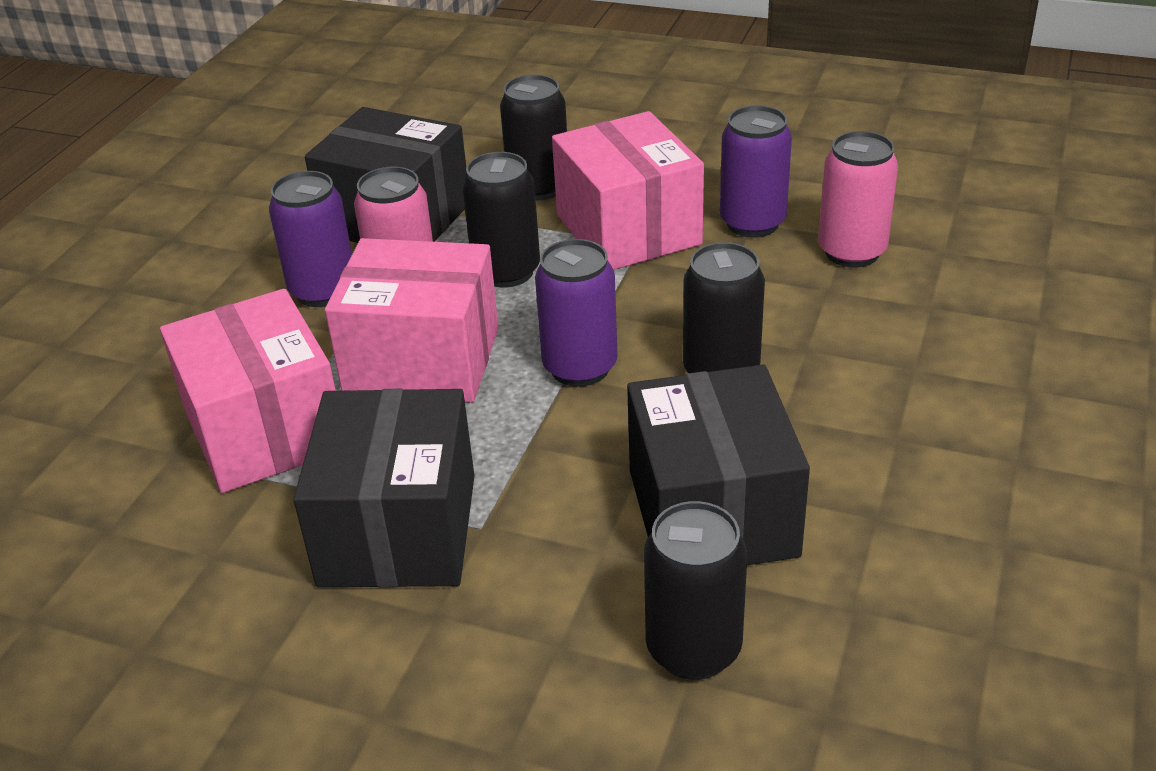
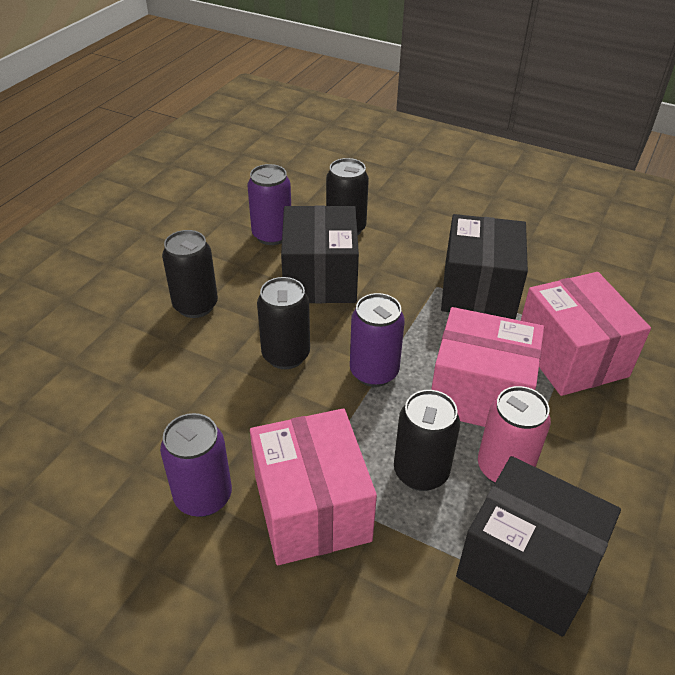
camera: 175 degrees left, 5 degrees up
(323, 291) = (570, 475): purple can -> purple can (272, 235)
(538, 187) = (386, 593): black can -> black can (195, 306)
(852, 252) = (144, 447): pink can -> none

